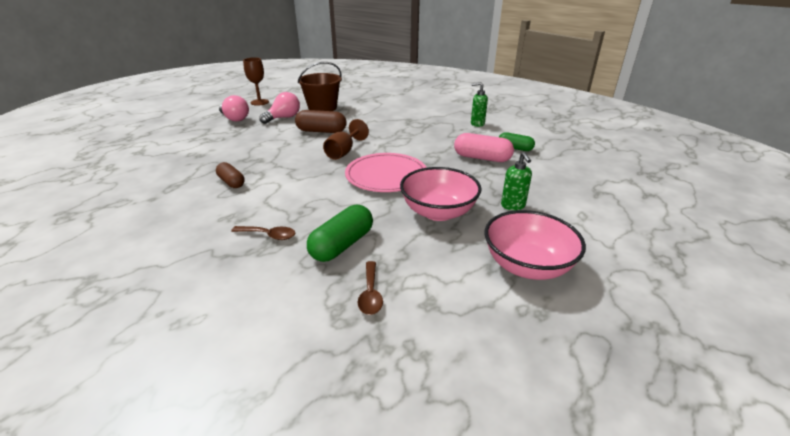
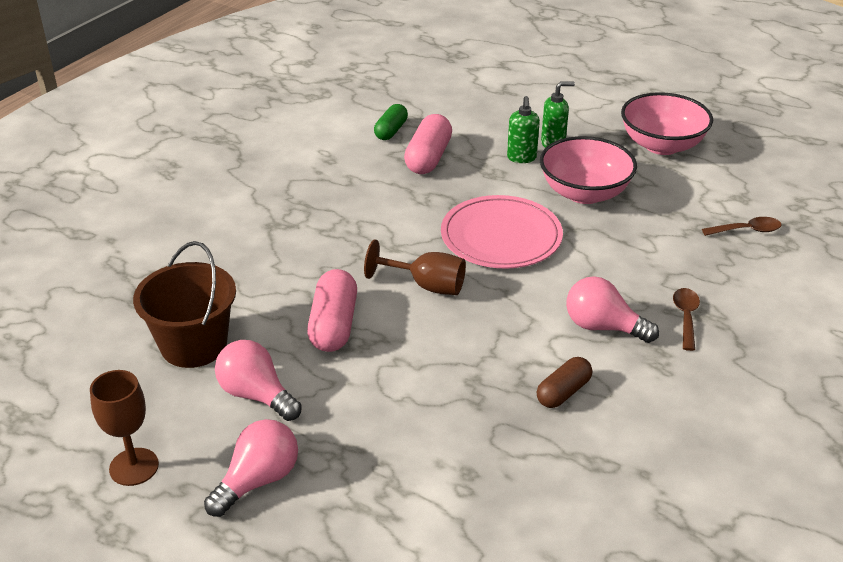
camera: 95 degrees left, 5 degrees up
(278, 201) = (603, 327): none -> pink light bulb
(321, 131) = (334, 325): brown capsule -> pink capsule
(342, 245) = (679, 256): green capsule -> none
(477, 124) = (295, 156): green soap dispenser -> green soap dispenser (521, 158)

